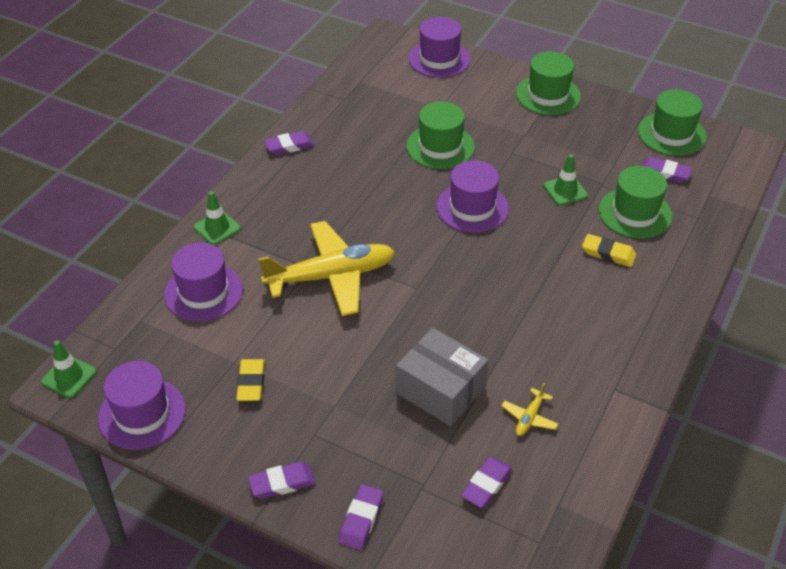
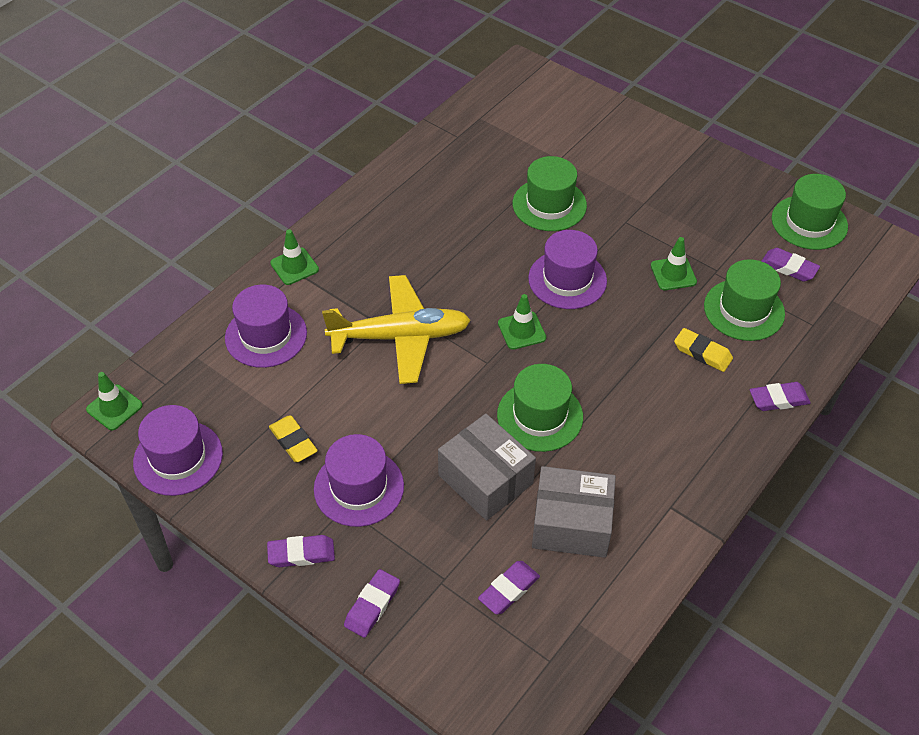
camera: 10 degrees right, 5 degrees up
(251, 383) = (293, 441): yellow eraser -> yellow eraser turned 45 degrees counterclockwise
(289, 146) = (389, 183): purple eraser -> purple eraser (778, 399)
(439, 59) = (572, 101): purple hat -> purple hat (359, 487)
(442, 256) = (521, 330): none -> green traffic cone
(529, 417) = (571, 524): yellow plane -> grey box
(548, 95) = (682, 159): green hat -> green hat (540, 416)

